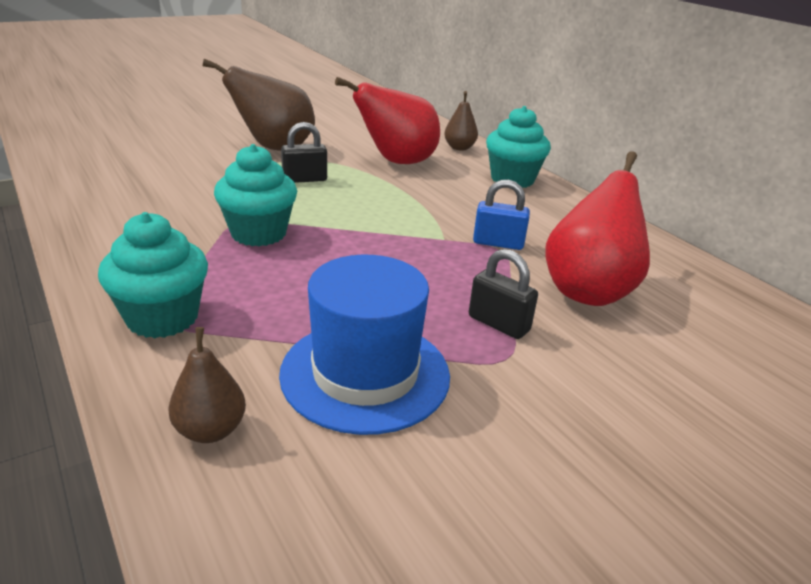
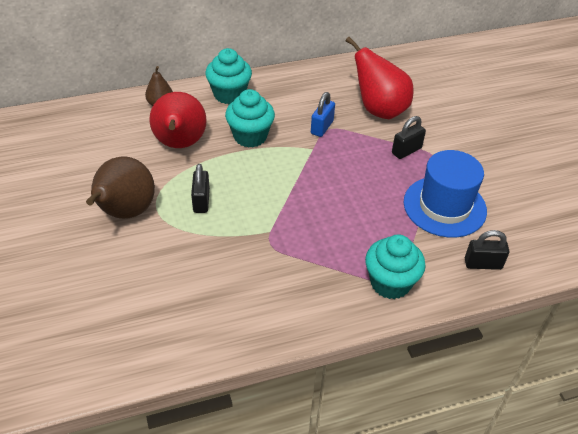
camera: 75 degrees left, 15 degrees up
(211, 430) = (483, 264): brown pear -> black padlock
(258, 233) = (290, 234): turquoise cupcake -> turquoise cupcake (250, 136)

